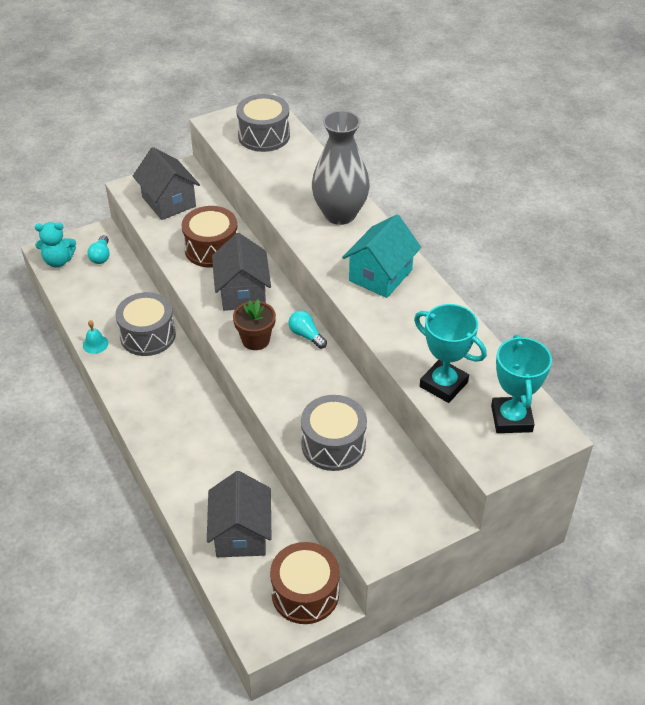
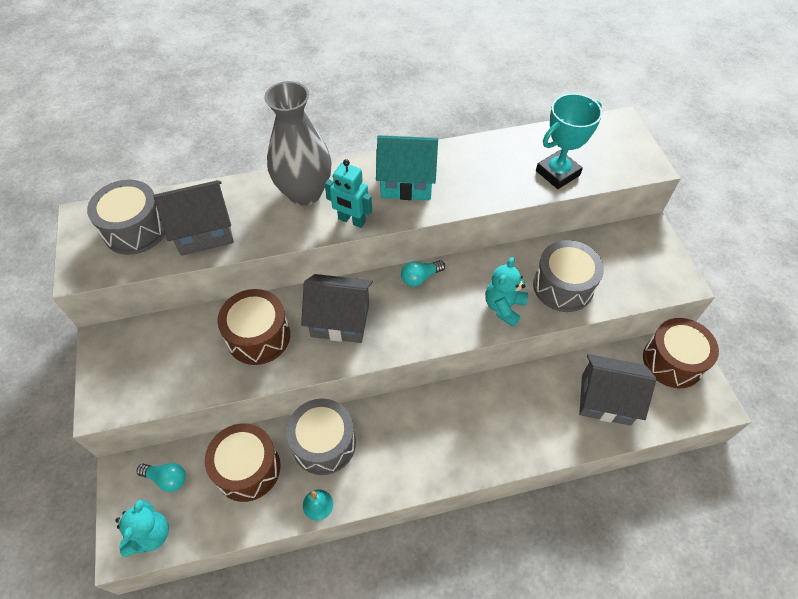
camera: 75 degrees left, 10 degrees up
(117, 297) = (247, 468): none -> brown drum
(169, 202) = (153, 367): grey house -> grey house (204, 231)
(255, 340) = (414, 321): brown flower pot -> none
(292, 401) = (504, 307): none -> turquoise teddy bear
(318, 249) = (351, 220): none -> turquoise robot
(380, 275) = (407, 182): turquoise house -> turquoise house turned 45 degrees counterclockwise
(511, 418) = (602, 142): turquoise trophy -> none

